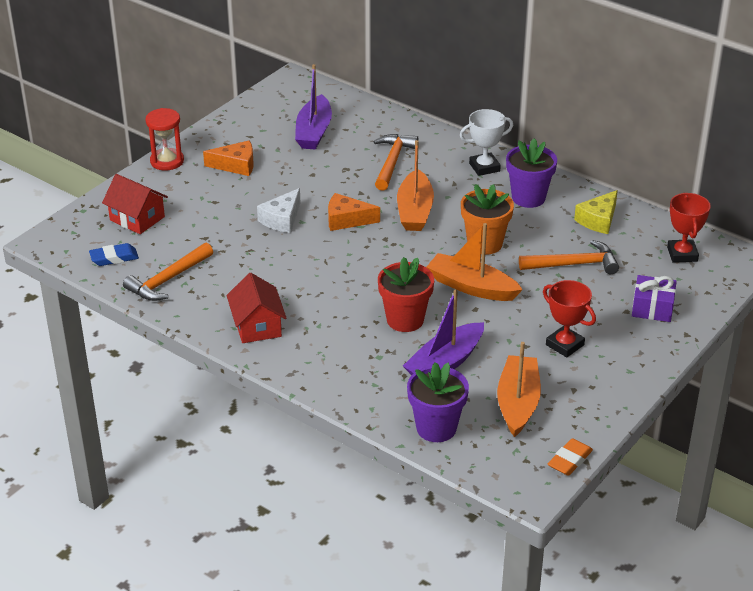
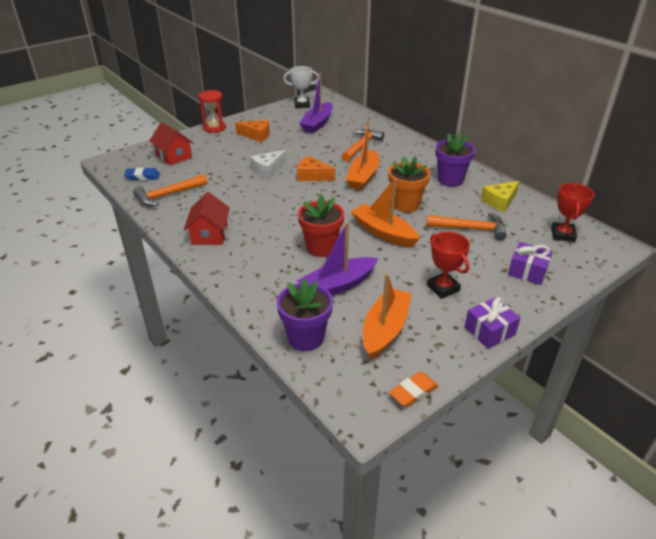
camera: 15 degrees right, 0 degrees up
(484, 167) = (425, 157): white trophy -> white trophy (302, 105)
(628, 384) = (489, 331): none -> purple gift

